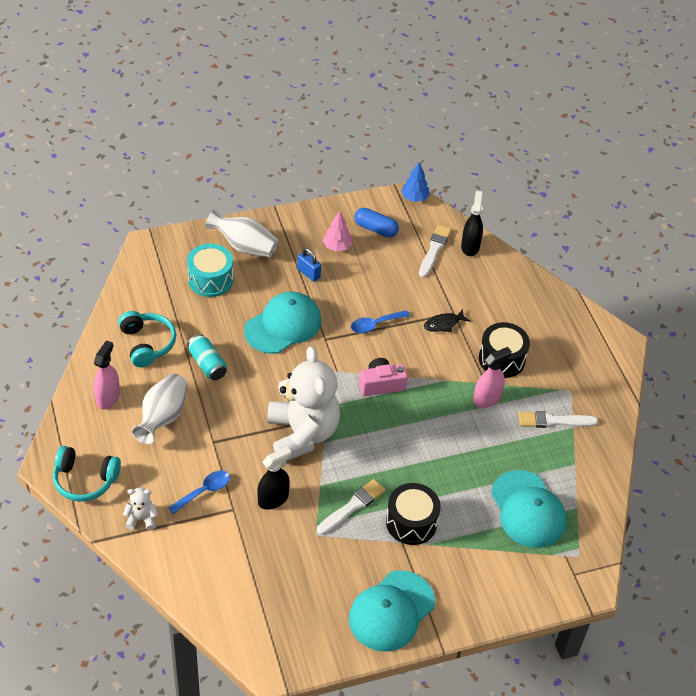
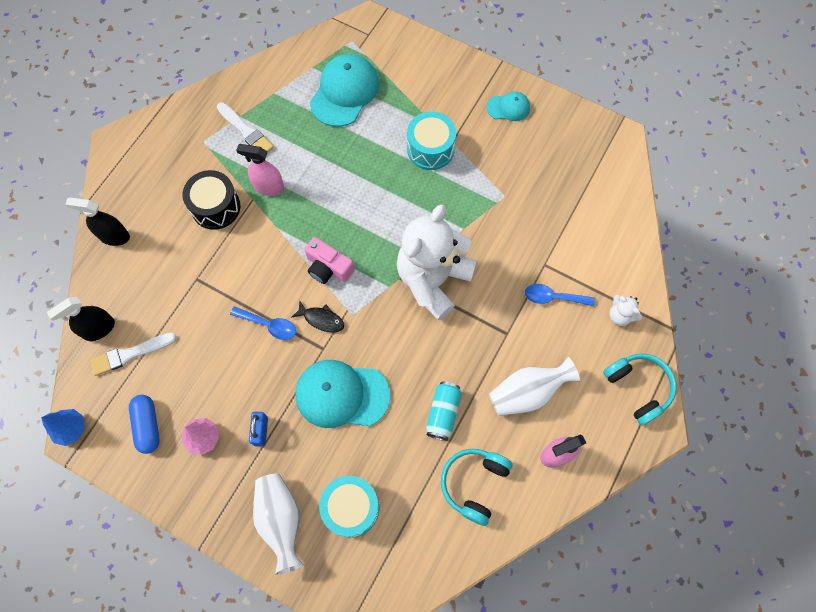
camera: 130 degrees left, 20 degrees up
(273, 499) = (508, 247): black spray bottle -> black spray bottle (114, 236)
(352, 506) = (457, 193): white brush -> none
(391, 611) = (508, 107): turquoise cap -> turquoise cap, size x0.53
(411, 522) = (430, 149): black drum -> turquoise drum
(443, 324) = (217, 276): black fish -> black fish (321, 319)

